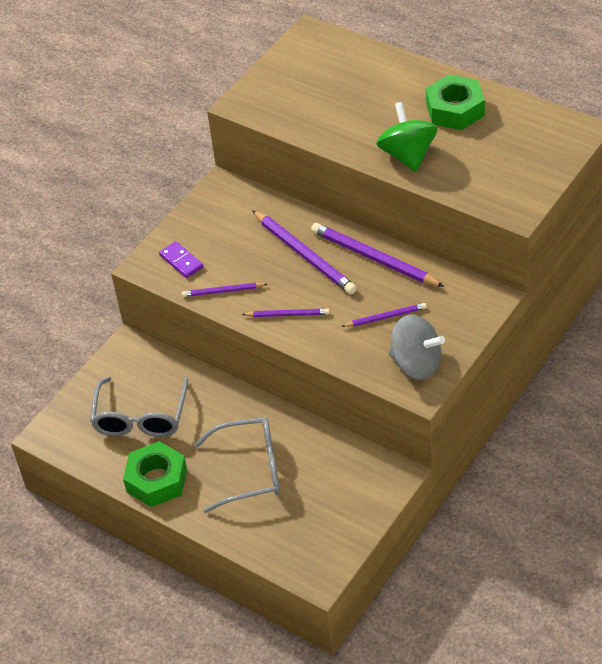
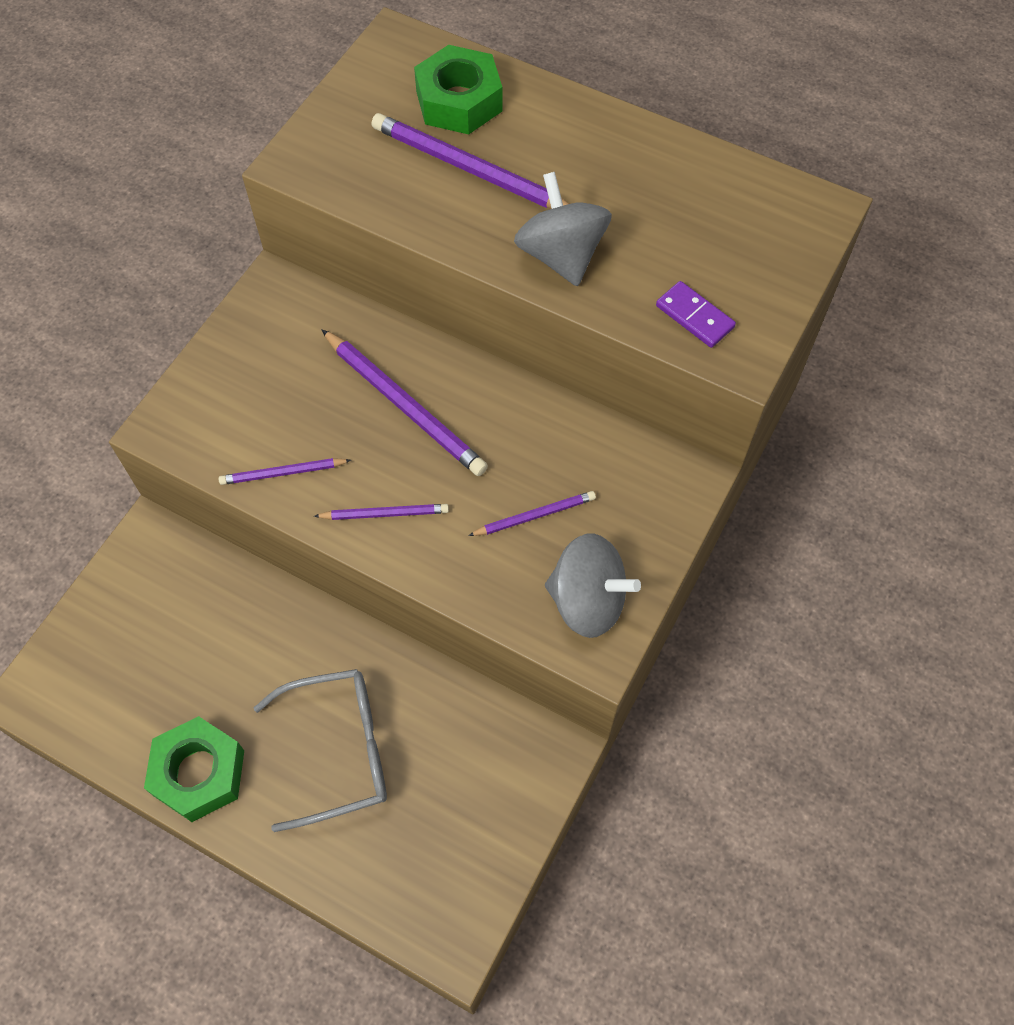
camera: 10 degrees left, 15 degrees up
(140, 418) = (171, 660): grey glasses -> none
(181, 261) = (217, 419): purple domino -> purple domino (695, 316)
(374, 258) = (509, 411): purple pencil -> purple pencil (469, 169)
(407, 155) = (561, 255): green spinning top -> grey spinning top
(455, 110) = (627, 173): green nut -> green nut (459, 101)

